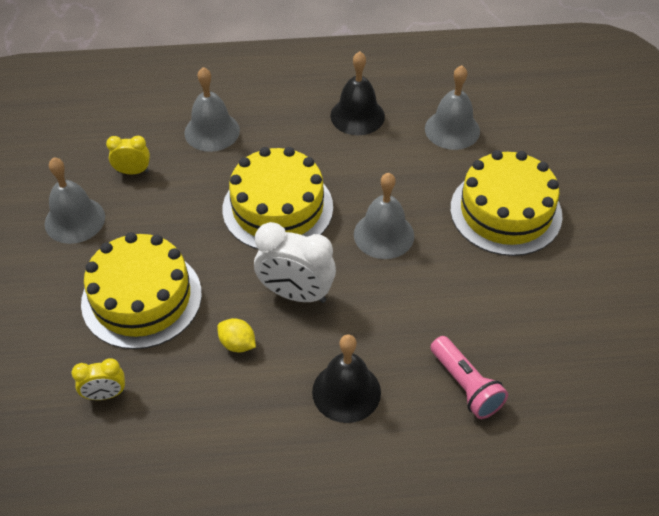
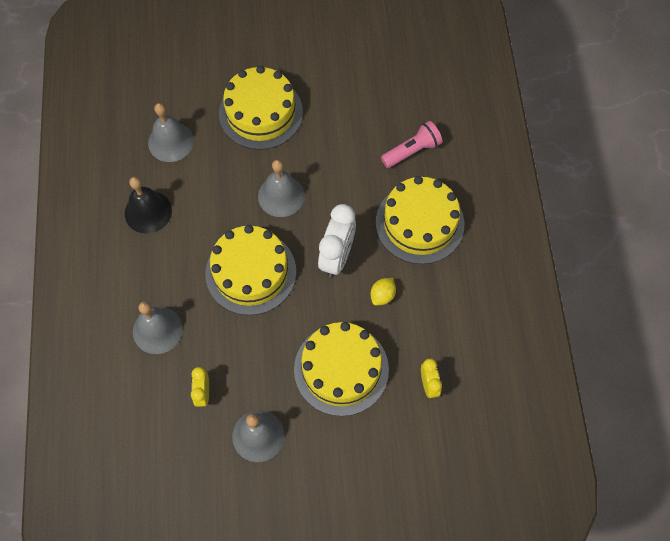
camera: 90 degrees left, 15 degrees up
(346, 392) = (419, 223): black bell -> yellow cake

